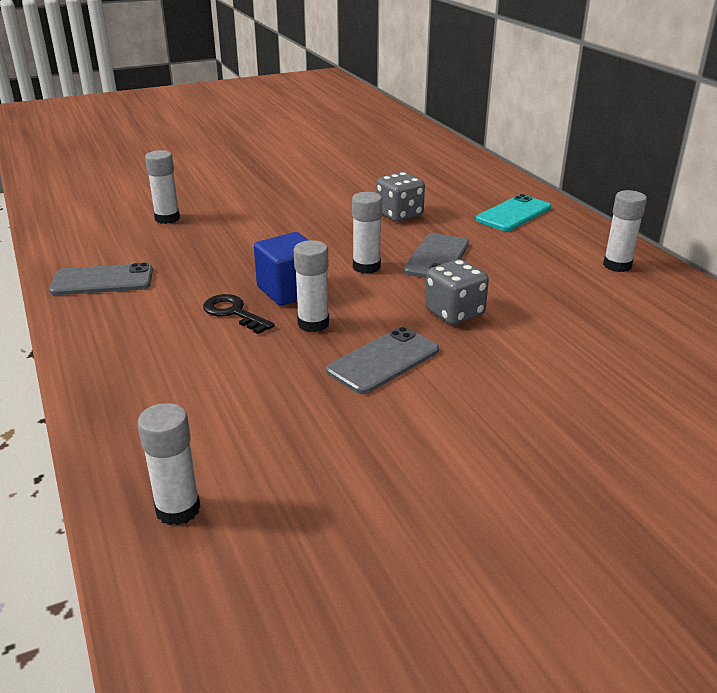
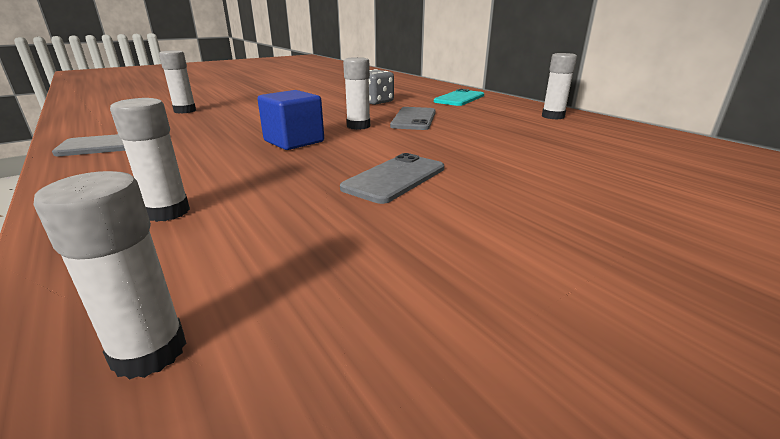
camera: 10 degrees left, 5 degrees down
(233, 313) = (241, 157): black key -> none
(313, 324) = (320, 159): white glue stick -> white glue stick (168, 212)
(454, 313) = (444, 146): grey dice -> none

